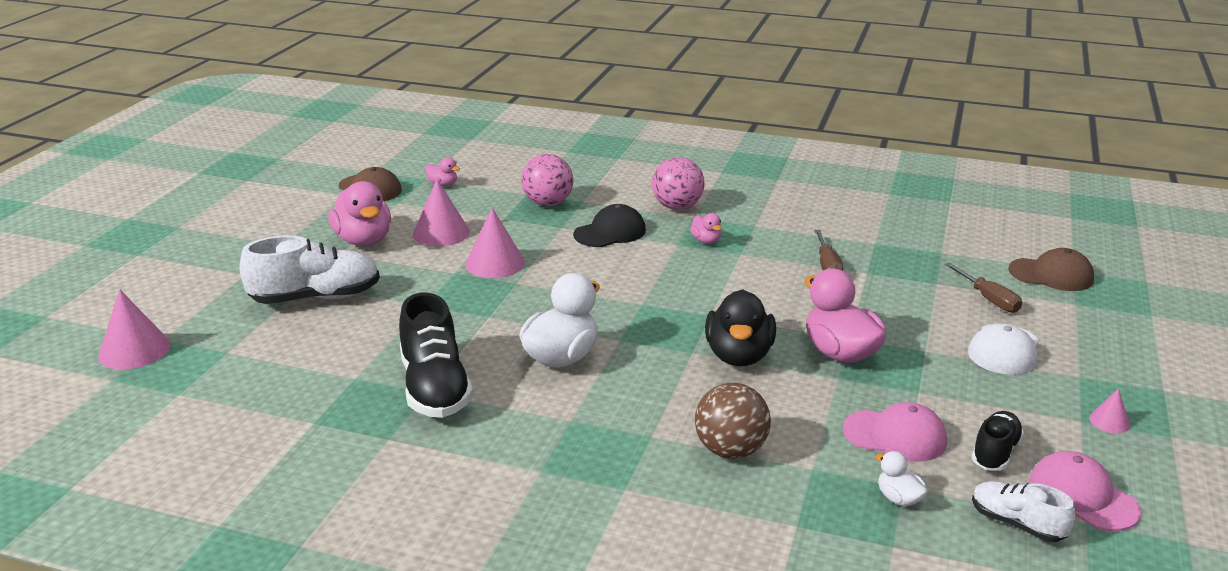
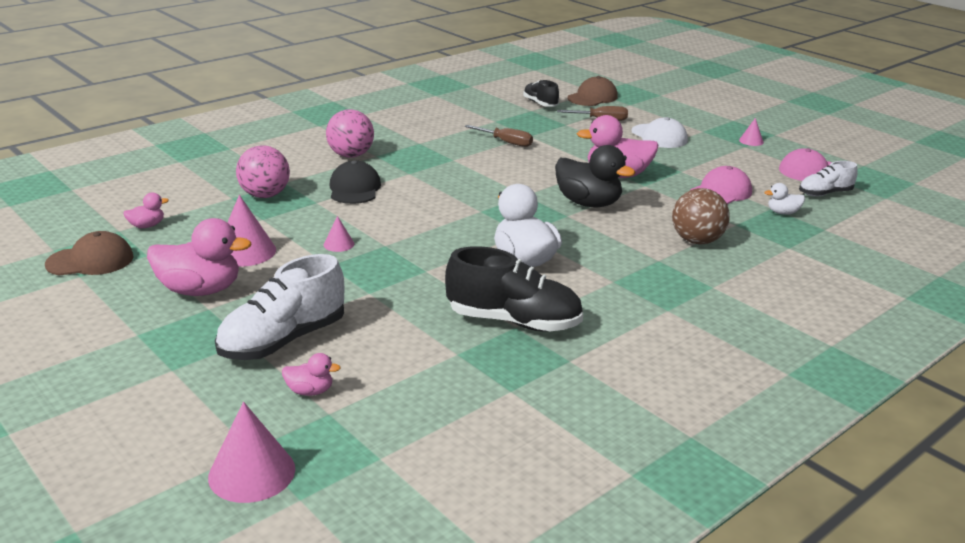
camera: 60 degrees left, 0 degrees up
(316, 298) = (283, 341): white shoe -> white shoe turned 150 degrees counterclockwise
(495, 263) = (339, 244): pink cone -> pink cone, size x0.52
(706, 241) = (418, 163): pink duck -> pink duck (310, 391)
(995, 453) = (758, 175): black shoe -> black shoe (540, 104)

